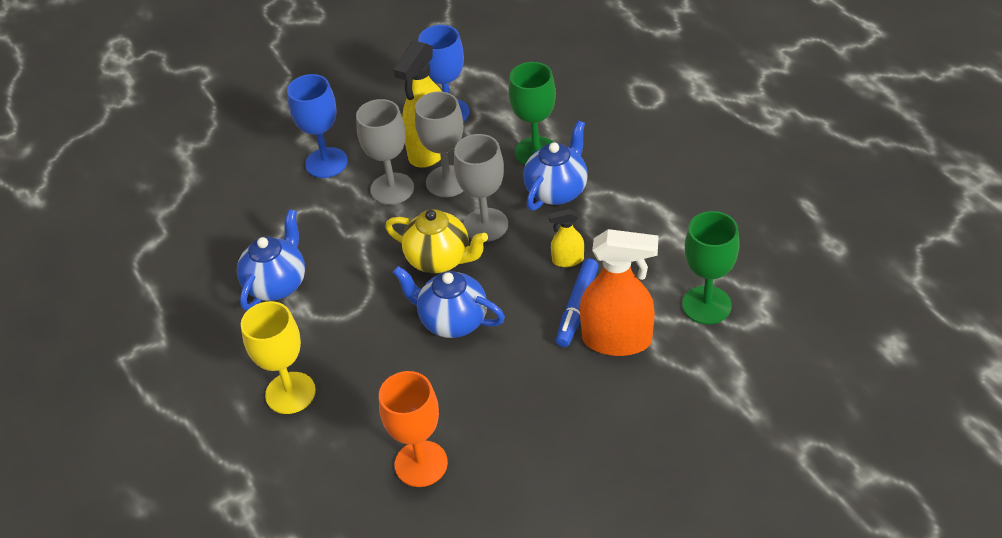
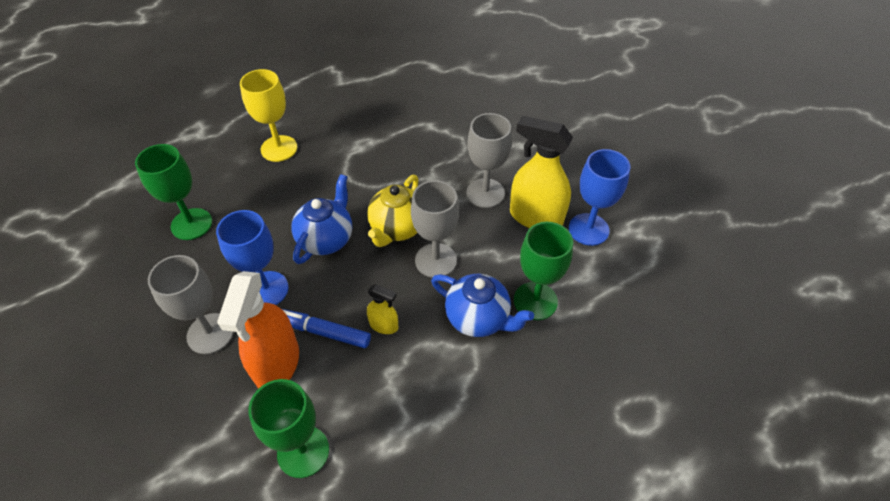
camera: 85 degrees right, 5 degrees up
(277, 284) = (384, 132): blue teapot -> none
(326, 163) = (518, 149): blue goblet -> blue goblet (266, 289)
(421, 464) = (191, 224): orange goblet -> green goblet
(447, 181) = (493, 231): grey goblet -> grey goblet (210, 333)
(567, 260) = (384, 325): yellow spray bottle -> yellow spray bottle turned 120 degrees clockwise

